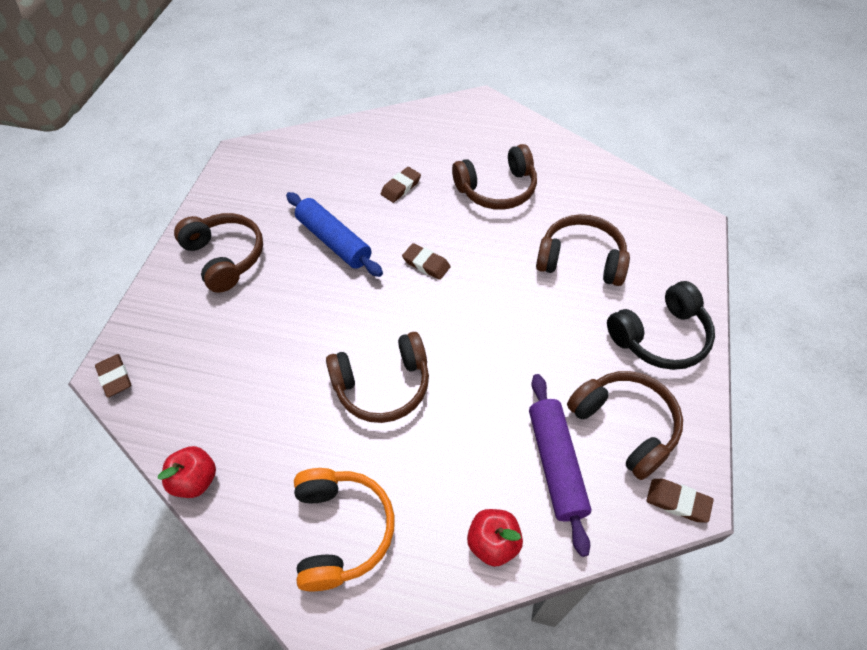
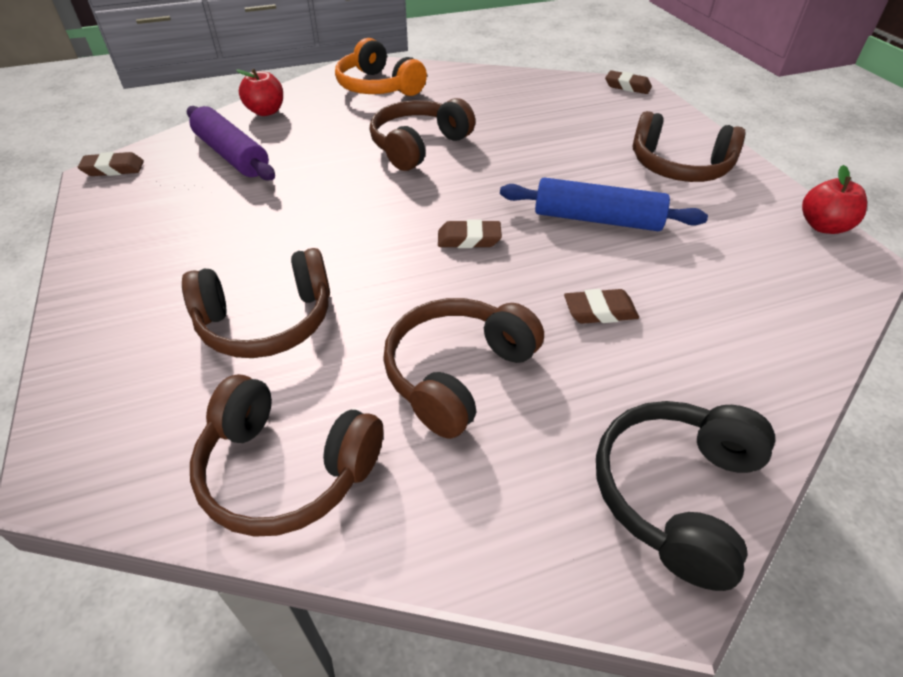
camera: 145 degrees right, 10 degrees down
(196, 480) = (498, 74): red apple -> red apple (823, 226)
(401, 187) = (600, 311): brown eraser -> brown eraser turned 75 degrees clockwise
(625, 425) = (170, 194): brown headphones -> brown headphones (287, 469)
(660, 336) = (134, 275): black headphones -> black headphones (676, 494)

